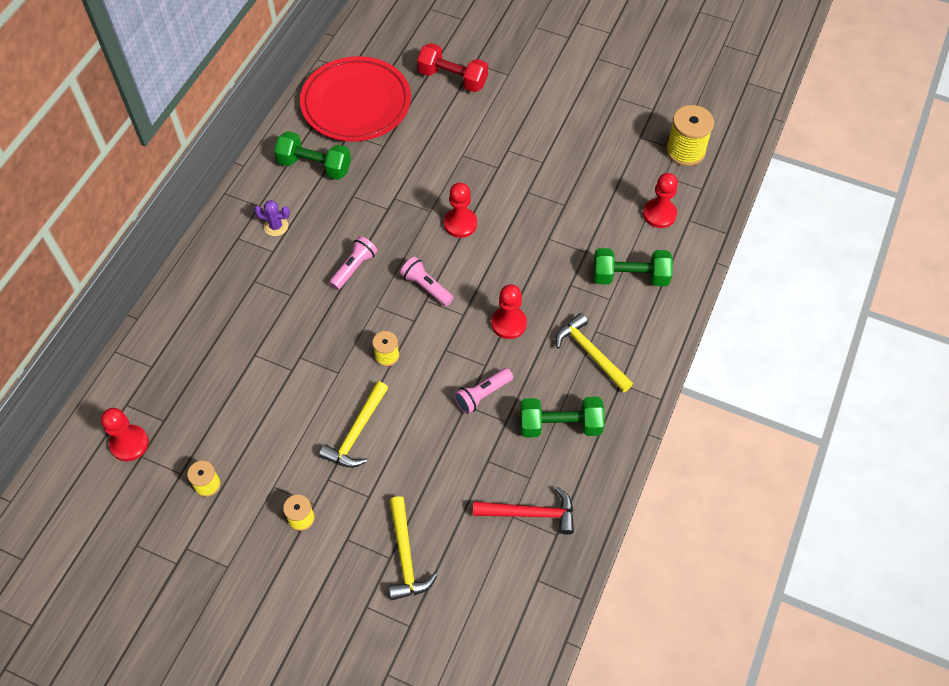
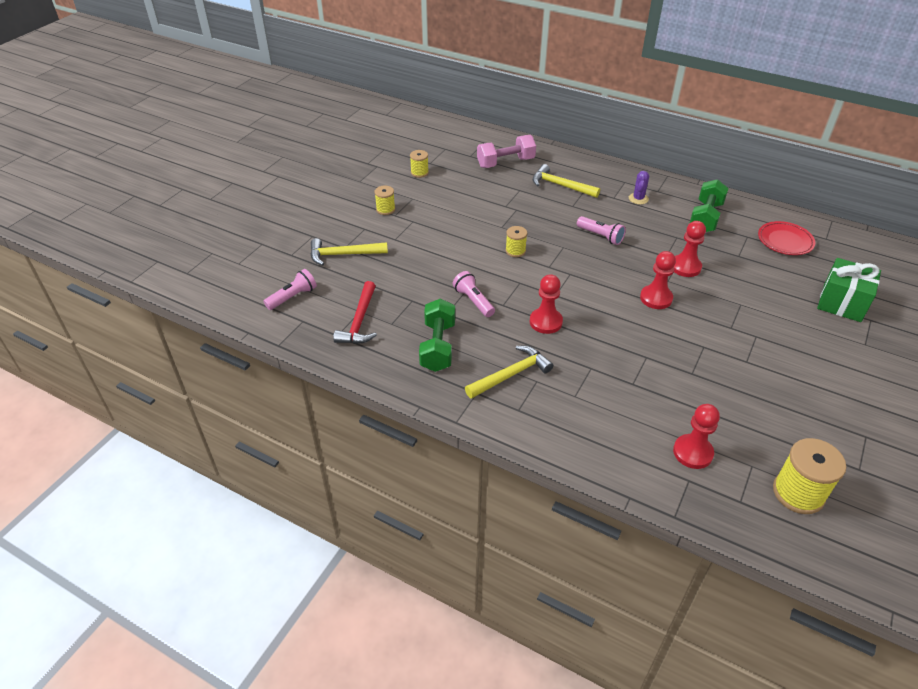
camera: 95 degrees right, 15 degrees down
(129, 444) = (455, 144): red pawn -> red pawn (685, 267)
(185, 373) = (505, 163): none -> pink dumbbell
(356, 104) = (785, 241): red plate -> red plate, size x0.53
(356, 433) = (448, 234): yellow hammer -> yellow hammer (560, 185)
(426, 287) = (583, 274): pink flashlight -> pink flashlight (293, 297)
(452, 78) = (842, 303): red dumbbell -> green gift
(630, 277) = (603, 415): green dumbbell -> none

